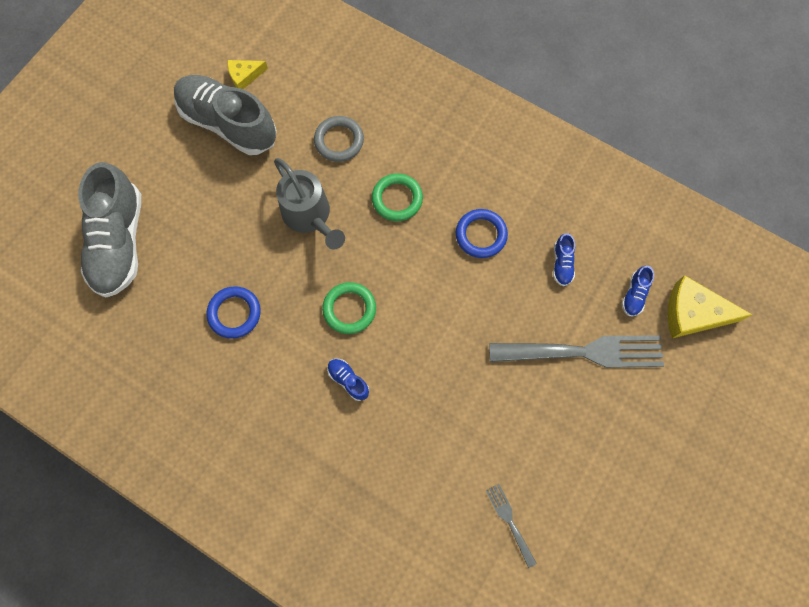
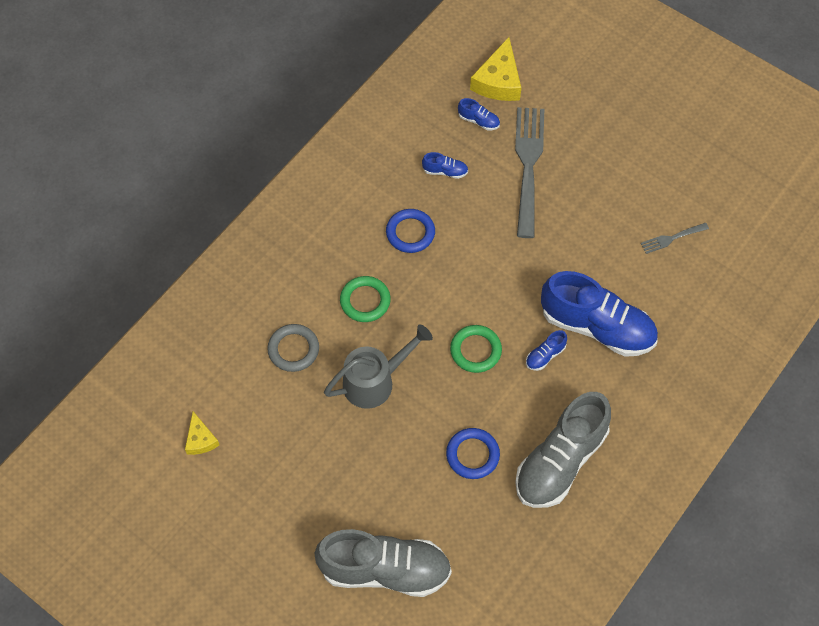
camera: 85 degrees left, 10 degrees down
(228, 123) = (257, 457): grey shoe -> grey shoe (560, 461)
(386, 435) = (597, 327): none -> blue shoe

